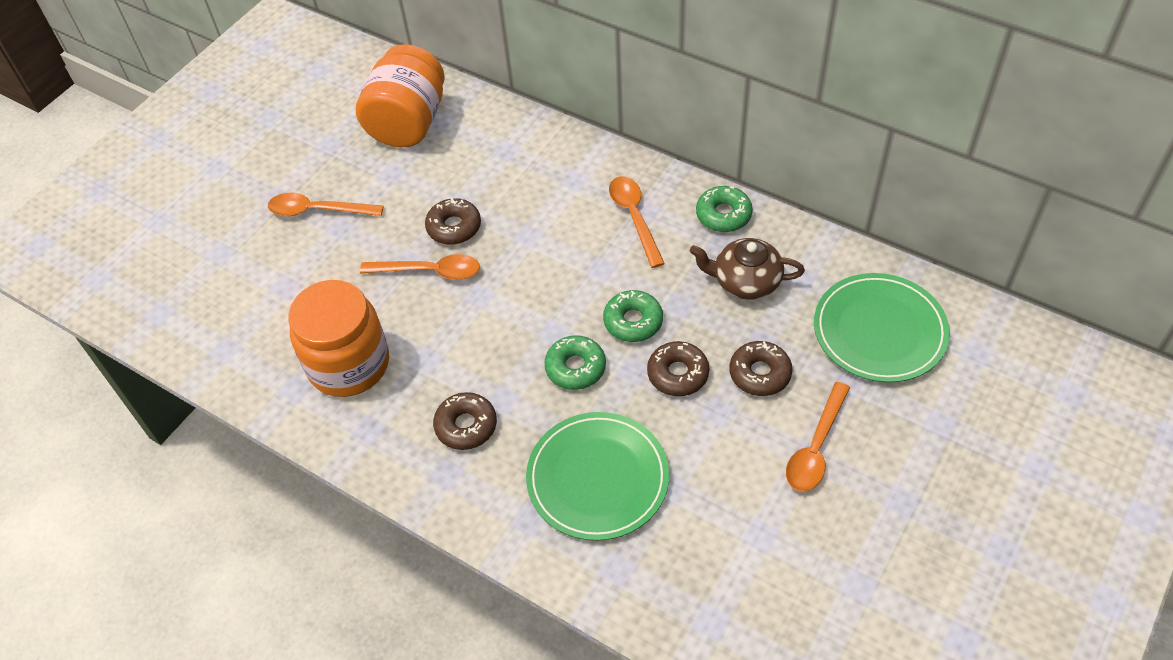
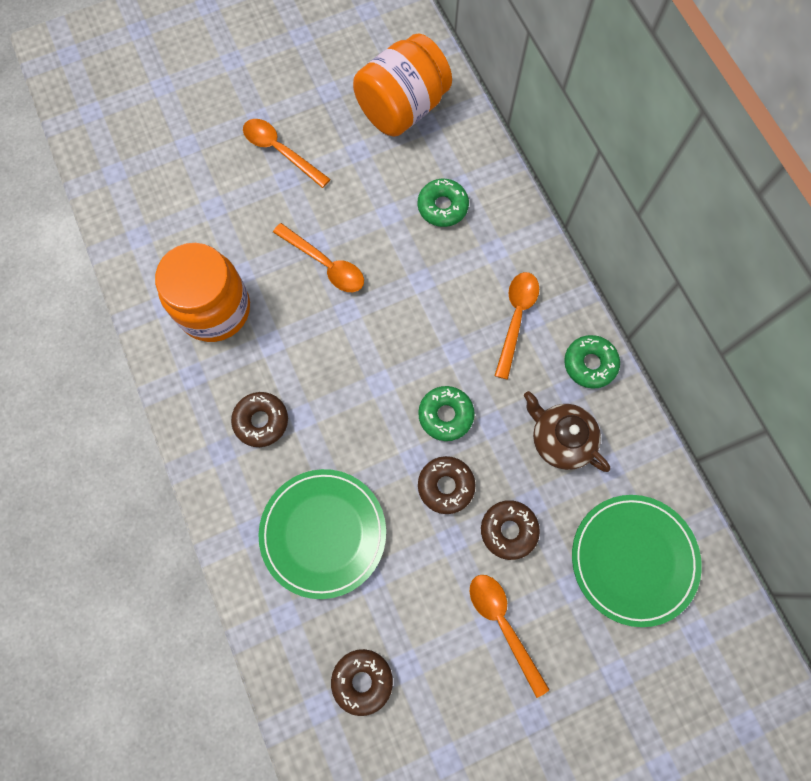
camera: 30 degrees right, 20 degrees up
(454, 227) = (370, 234): brown donut -> brown donut (362, 680)
(575, 368) = (373, 426): green donut -> green donut (442, 207)
(816, 447) = (503, 625): orange spoon -> orange spoon turned 90 degrees clockwise

